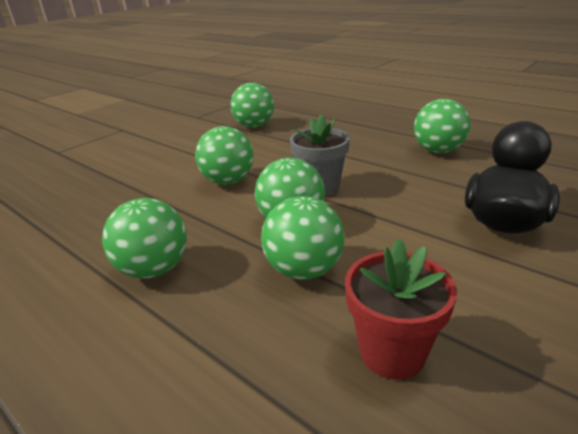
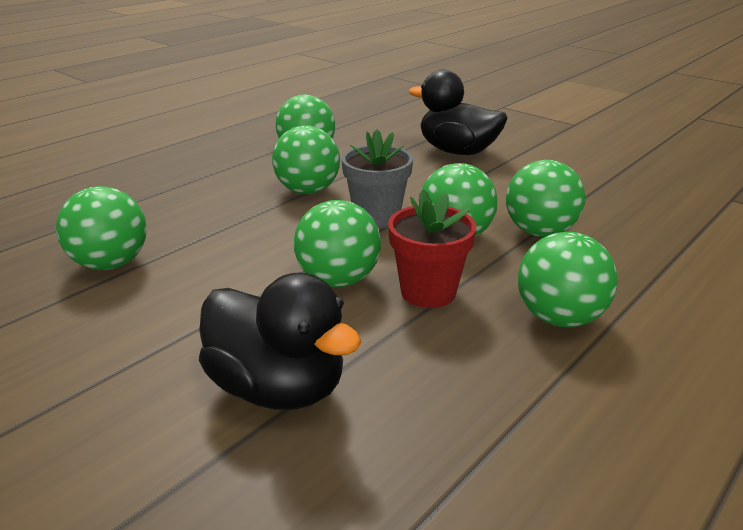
camera: 90 degrees left, 0 degrees up
(132, 176) = (278, 387): none -> black duck
(361, 159) = (308, 190): none -> green ball
(392, 352) = (622, 206): red flower pot -> red flower pot (428, 292)

